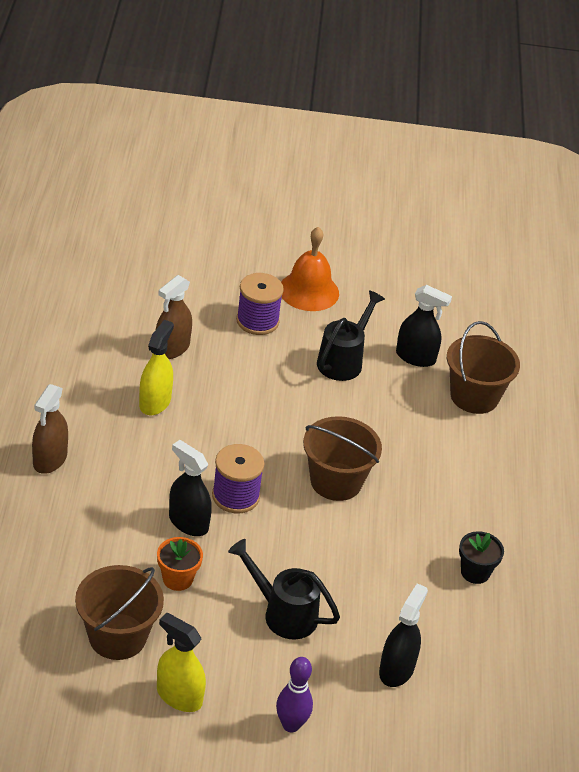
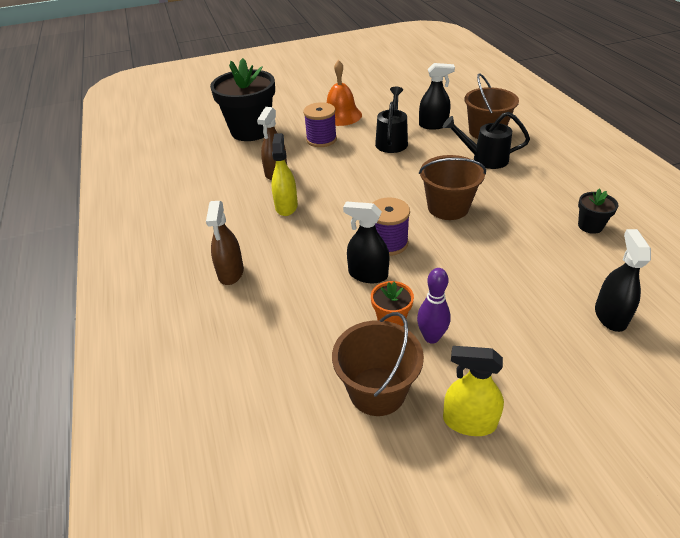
camera: 15 degrees left, 0 degrees up
(178, 269) = (251, 131): none -> black flower pot
(284, 613) = (492, 311): black watering can -> black watering can (485, 159)
(291, 725) = (579, 402): purple bowling pin -> purple bowling pin (431, 337)

